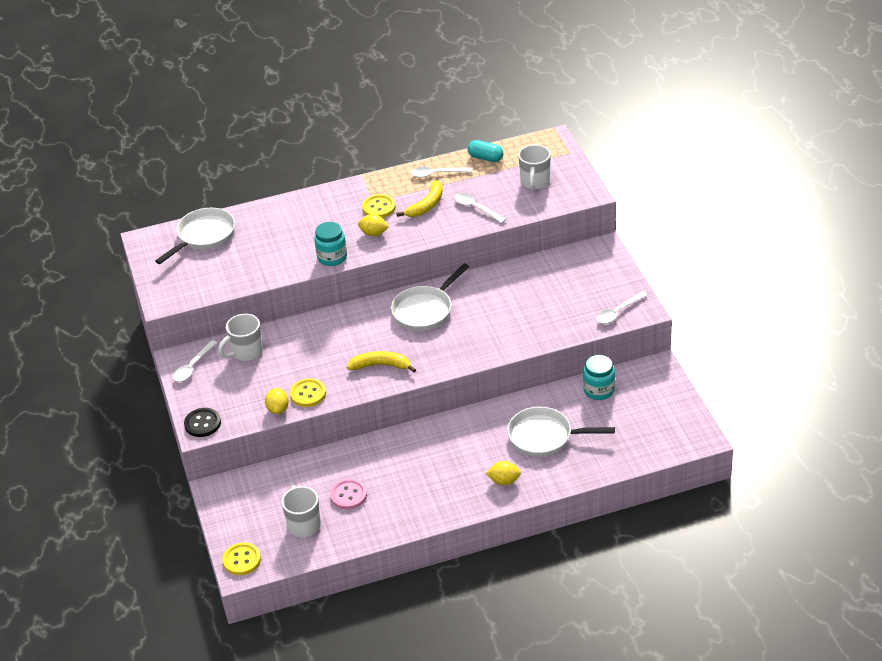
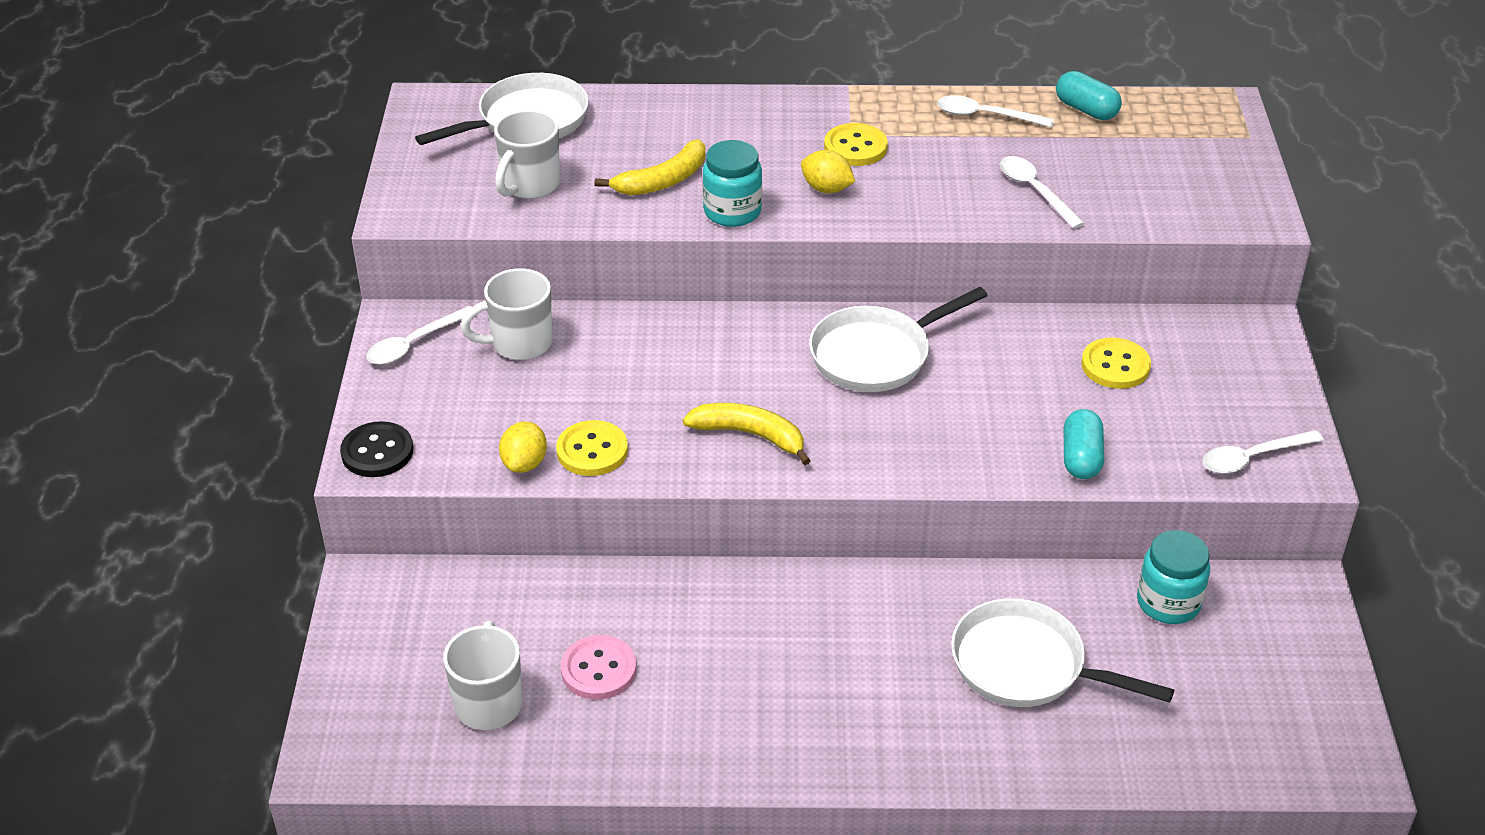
camera: 15 degrees right, 0 degrees up
(242, 560) = (341, 739): yellow button -> yellow button (1115, 366)
(426, 205) = (944, 164): yellow banana -> yellow banana (663, 181)
(504, 481) = (911, 734): yellow lemon -> none
(535, 182) = (1164, 172): white mug -> white mug (529, 185)
(540, 333) = (1081, 458): none -> turquoise capsule

